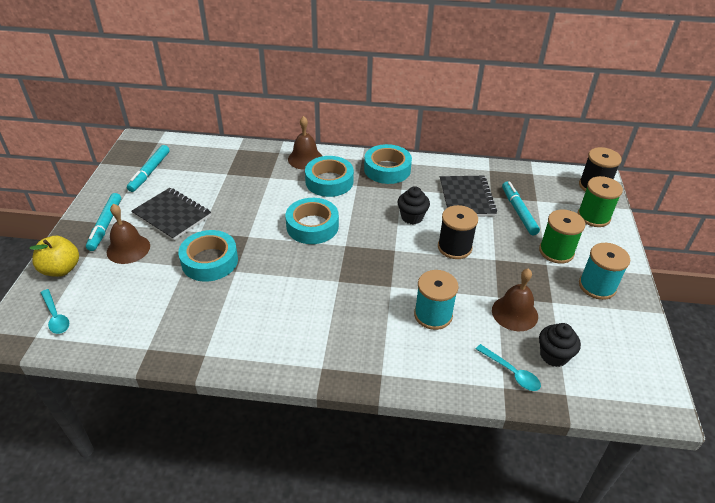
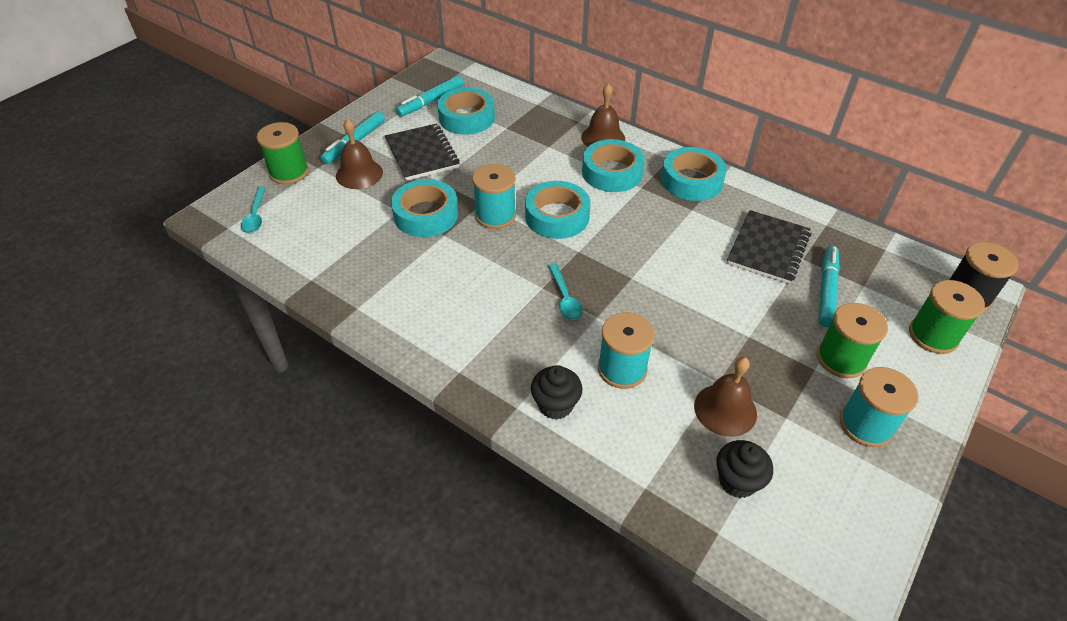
camera: 30 degrees right, 5 degrees up
(61, 269) = (289, 172): yellow apple -> green spool
(189, 176) = (466, 118): none -> turquoise tape
(265, 242) = (495, 215): none -> turquoise spool
(412, 217) = (680, 247): black cupcake -> black cupcake (555, 405)
(454, 247) = (707, 302): black spool -> none
(511, 372) = (667, 475): turquoise spoon -> turquoise spoon (565, 298)

